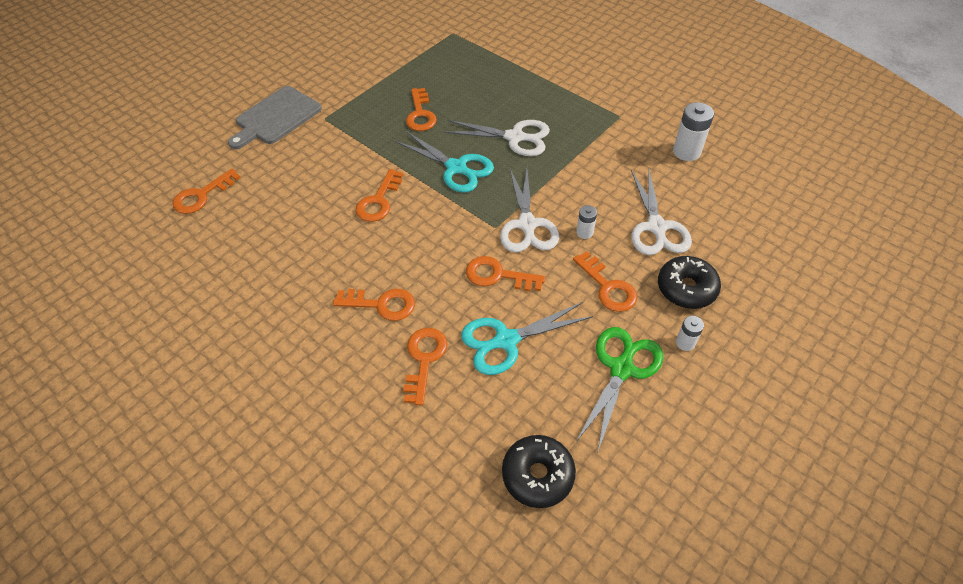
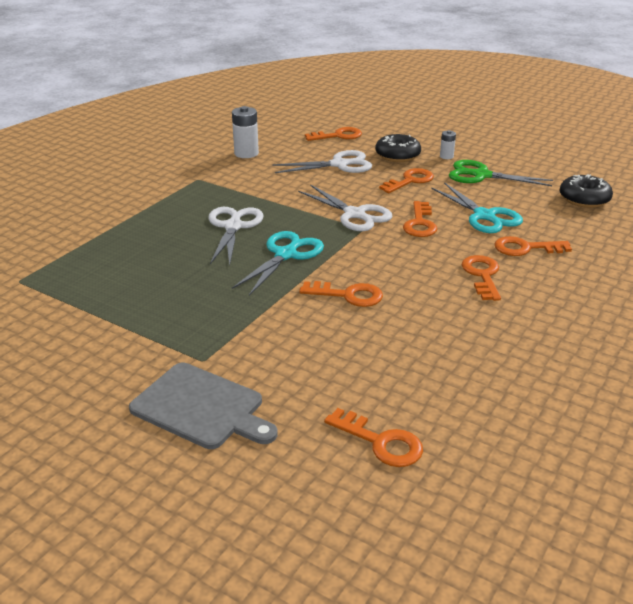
camera: 100 degrees left, 20 degrees down
(420, 114) = (194, 286): orange key -> orange key (338, 136)
(527, 224) = (354, 214): white scissors -> white scissors turned 60 degrees clockwise
(584, 232) = (355, 190): white battery -> none

